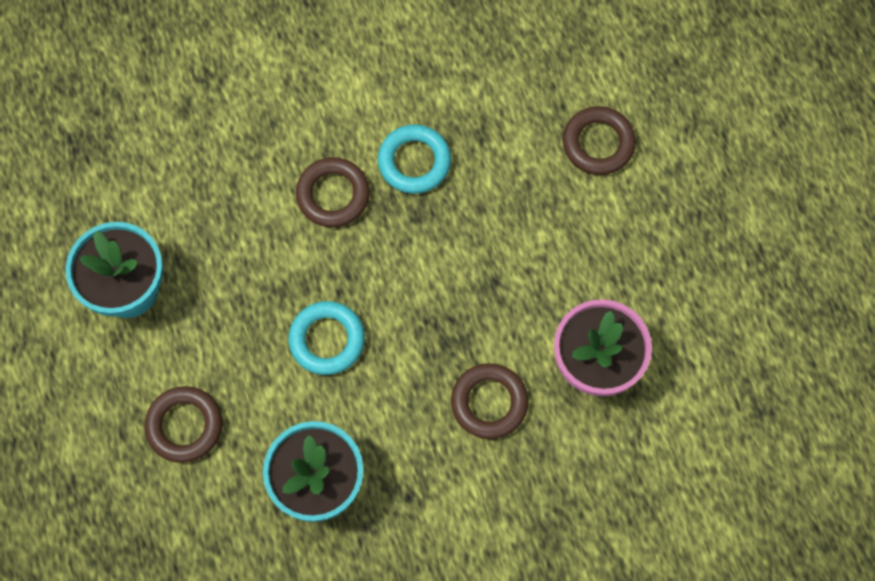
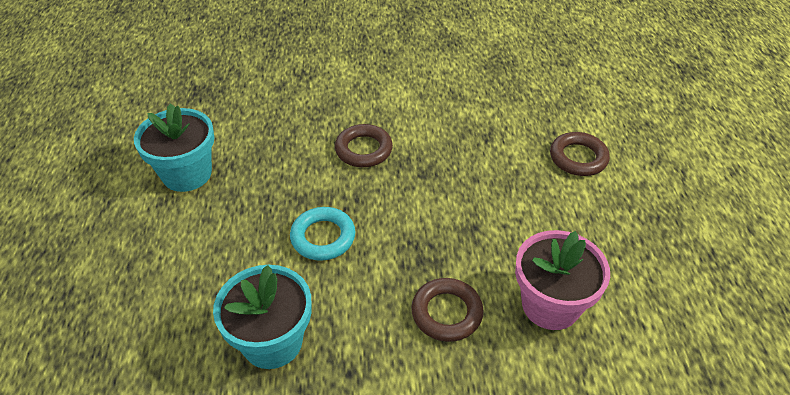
camera: 15 degrees right, 25 degrees down
(184, 426) = (181, 271): brown ring -> none
(414, 162) = (431, 142): turquoise ring -> none

